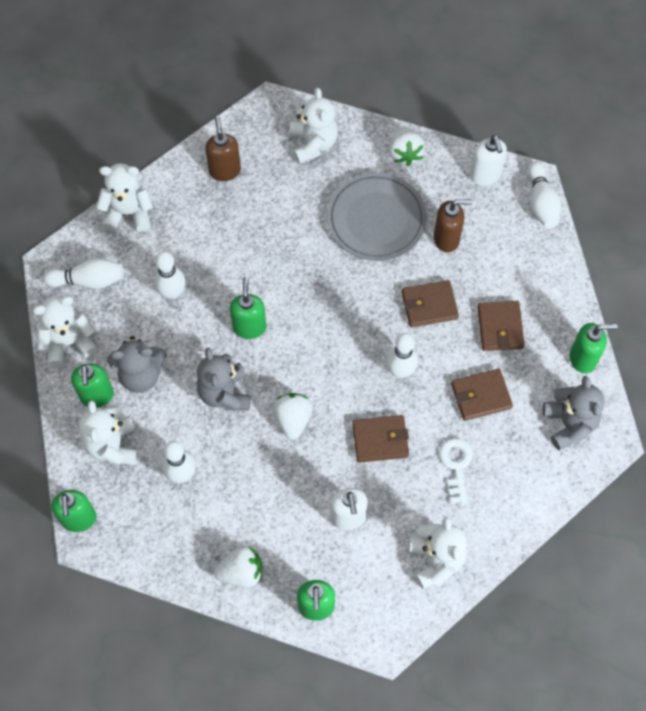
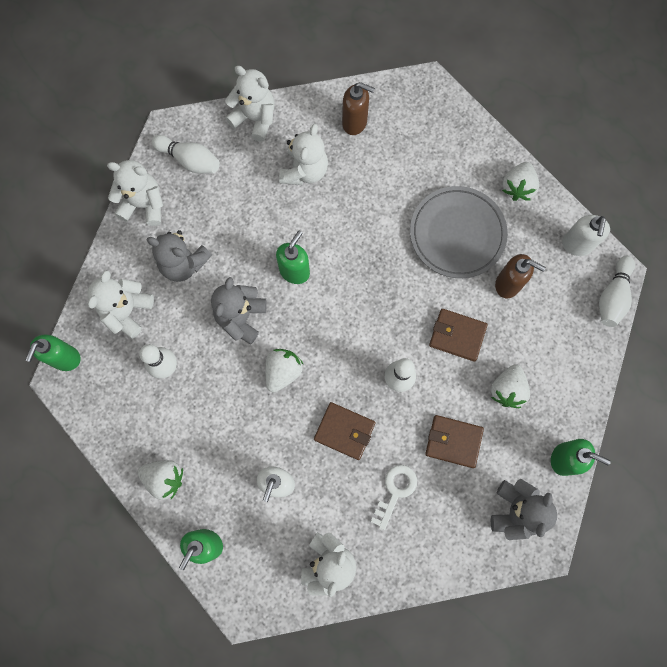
camera: 30 degrees right, 10 degrees up
(97, 396) = (139, 262): green soap dispenser -> none
(172, 292) = (250, 207): white bowling pin -> none
(224, 170) = (355, 123): brown soap dispenser -> brown soap dispenser turned 90 degrees clockwise
(313, 144) = (443, 138): white teddy bear -> white teddy bear (304, 171)
(500, 327) = (507, 389): brown wallet -> white strawberry

